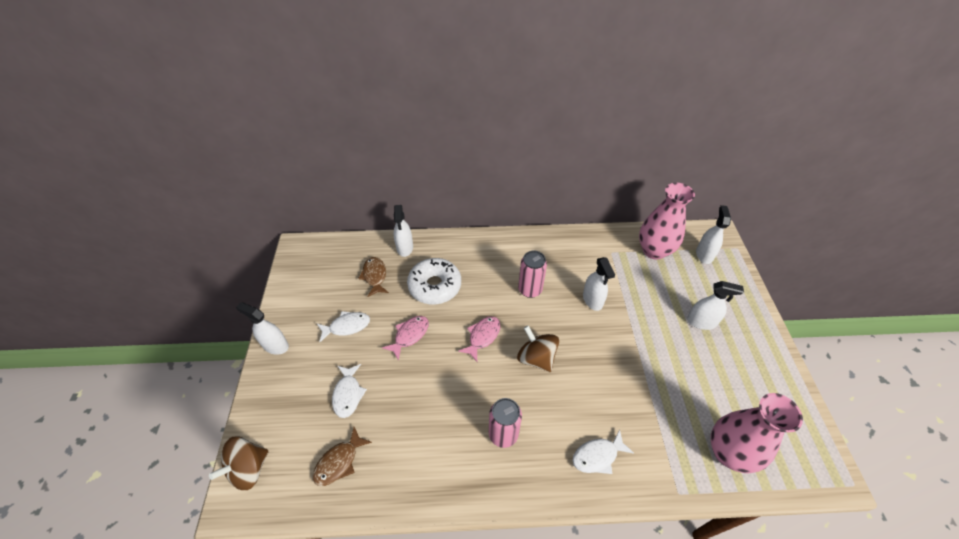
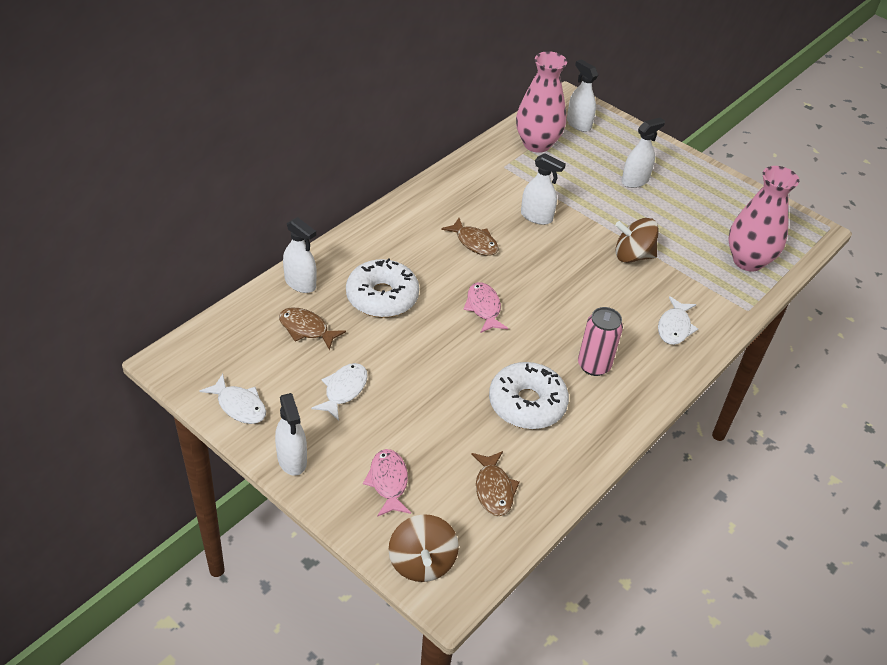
camera: 50 degrees left, 5 degrees down
(275, 345) = (292, 459): white spray bottle -> white spray bottle turned 90 degrees counterclockwise
(348, 394) = (427, 439): white fish -> white fish (239, 406)
(409, 335) = (417, 353): pink fish -> pink fish (388, 482)
(428, 423) = (527, 404): none -> white donut
(530, 290) = (474, 242): pink can -> brown fish
(536, 358) = (548, 292): brown spinning top -> brown spinning top (632, 256)

